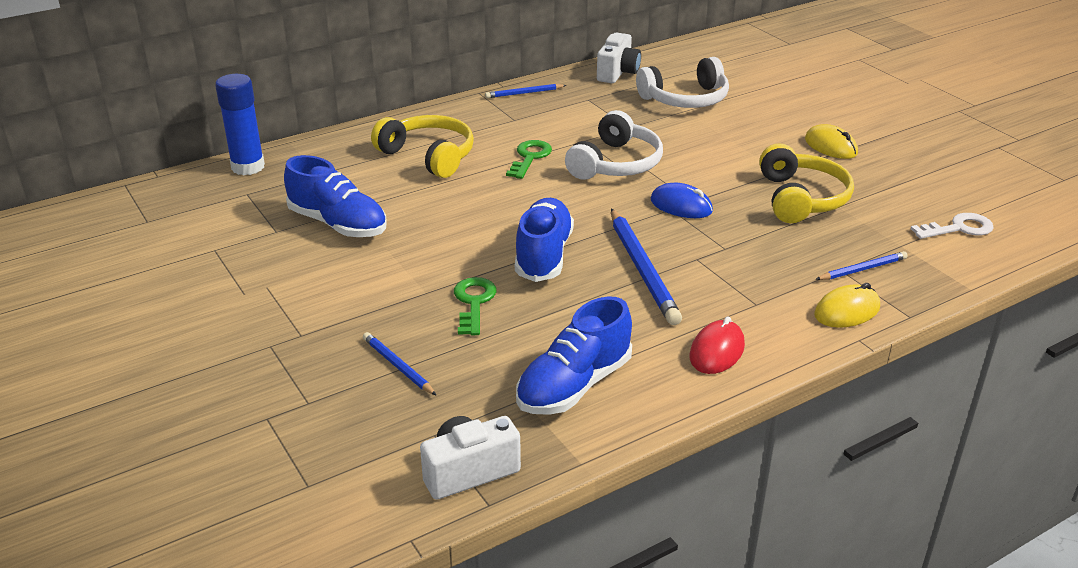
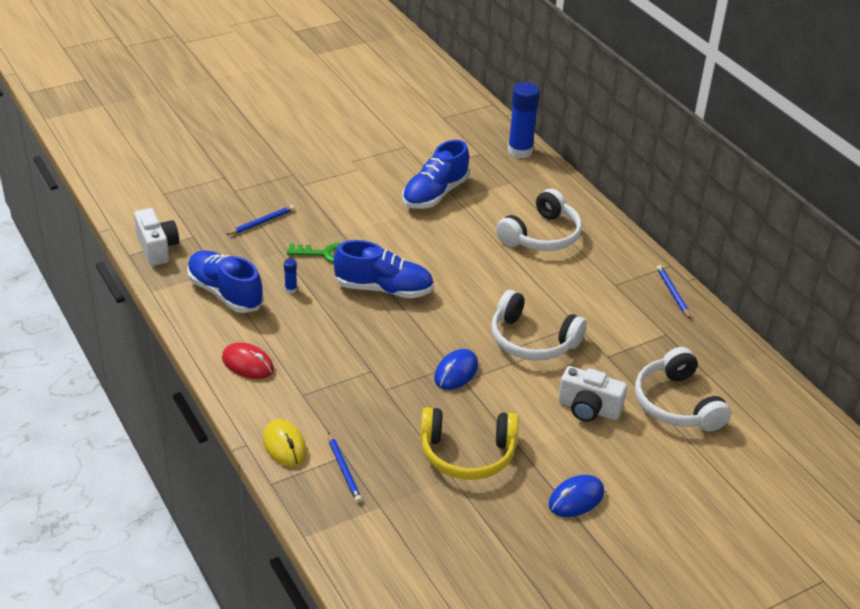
camera: 90 degrees right, 5 degrees up
(429, 156) = (541, 235): yellow headphones -> white headphones
(530, 158) = (541, 290): green key -> none
(555, 327) = (291, 289): none -> blue glue stick
(617, 73) = (734, 360): white camera -> white camera (588, 409)
(642, 269) = (359, 338): blue pencil -> none
(830, 146) = (576, 499): yellow mouse -> blue mouse
(958, 228) = (407, 558): white key -> none

